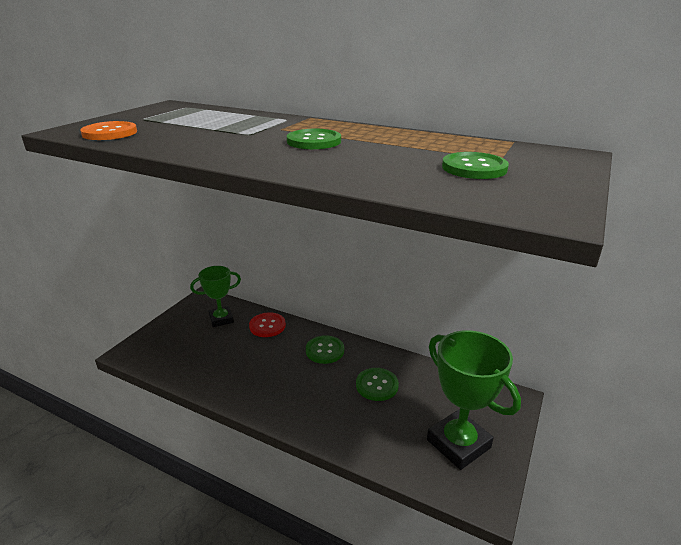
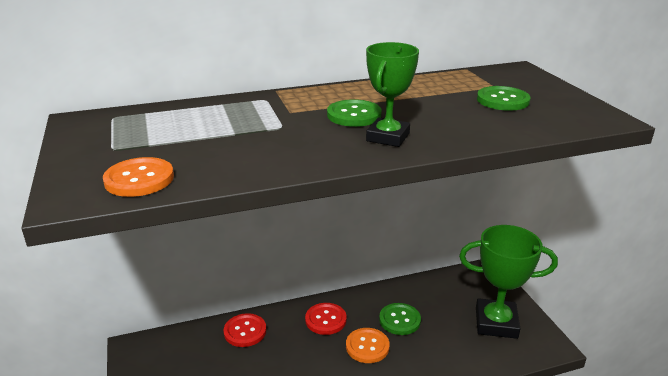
camera: 45 degrees left, 0 degrees up
(221, 319) = (188, 354): green trophy -> green trophy (388, 137)
(325, 350) = (325, 320): green button -> red button
(326, 386) = (367, 346): none -> orange button

